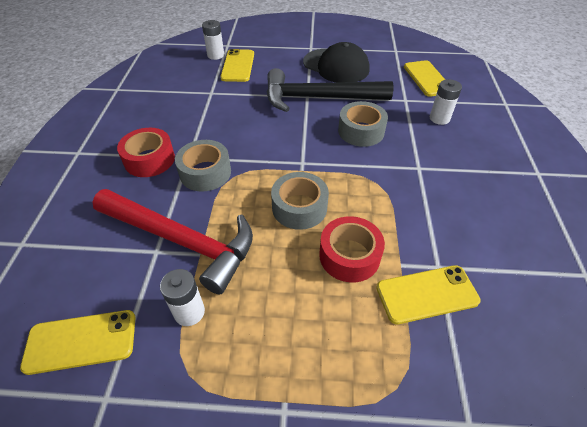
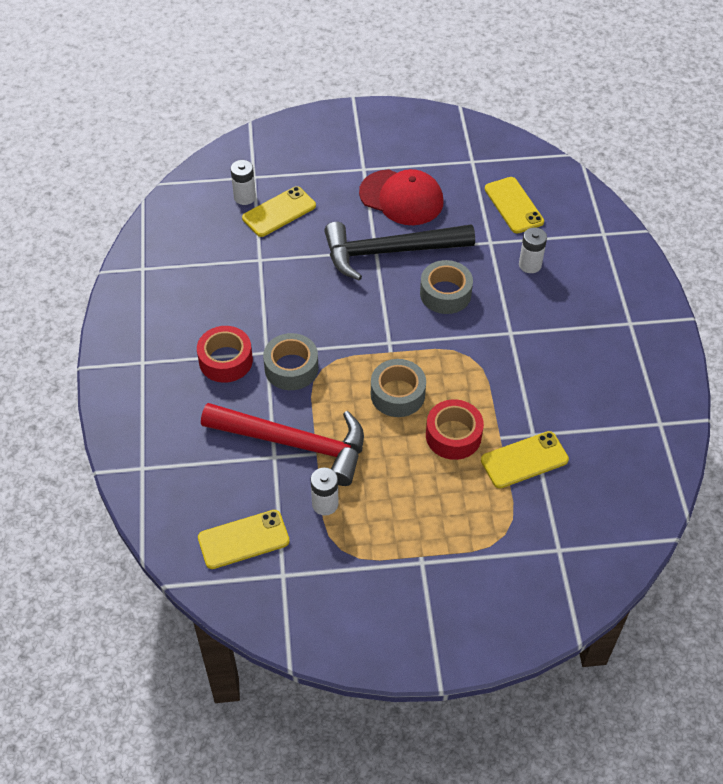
camera: 10 degrees left, 5 degrees up
(238, 66) = (279, 212): yellow phone -> yellow phone turned 60 degrees clockwise
(336, 66) = (401, 198): black cap -> red cap

